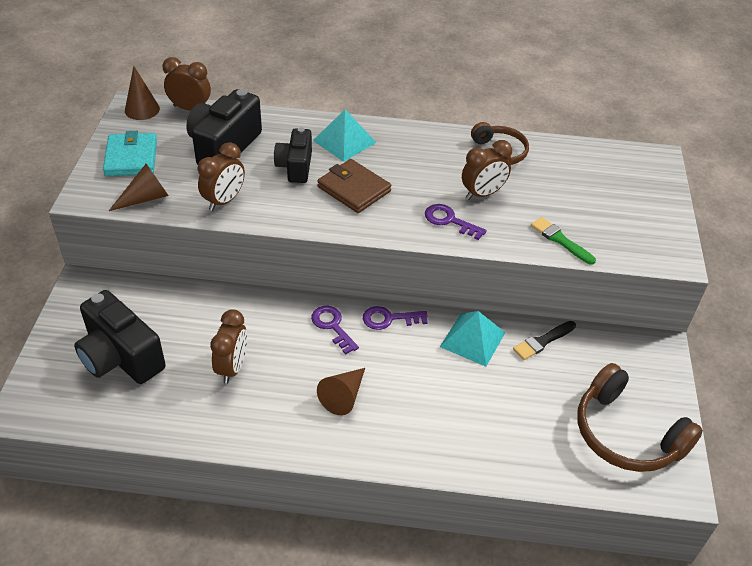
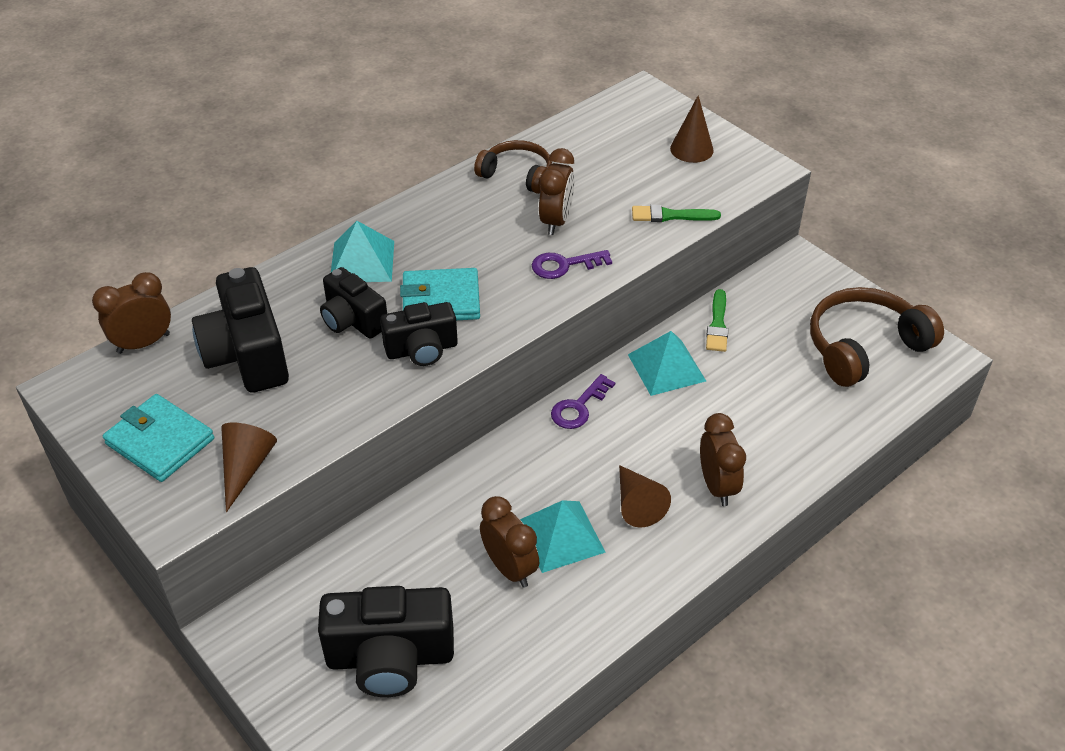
camera: 45 degrees left, 0 degrees up
(142, 109) = (86, 384): brown cone -> brown cone (691, 149)
(224, 201) = (334, 406): brown clock -> brown clock (717, 486)
(280, 375) = (561, 536): none -> turquoise pyramid
(305, 206) = (422, 349): none -> black camera
(332, 326) = (542, 454): purple key -> none
(354, 189) = (441, 299): brown wallet -> turquoise wallet
(542, 341) = (717, 324): black brush -> green brush
(626, 434) = (864, 347): brown headphones -> brown headphones turned 150 degrees clockwise

